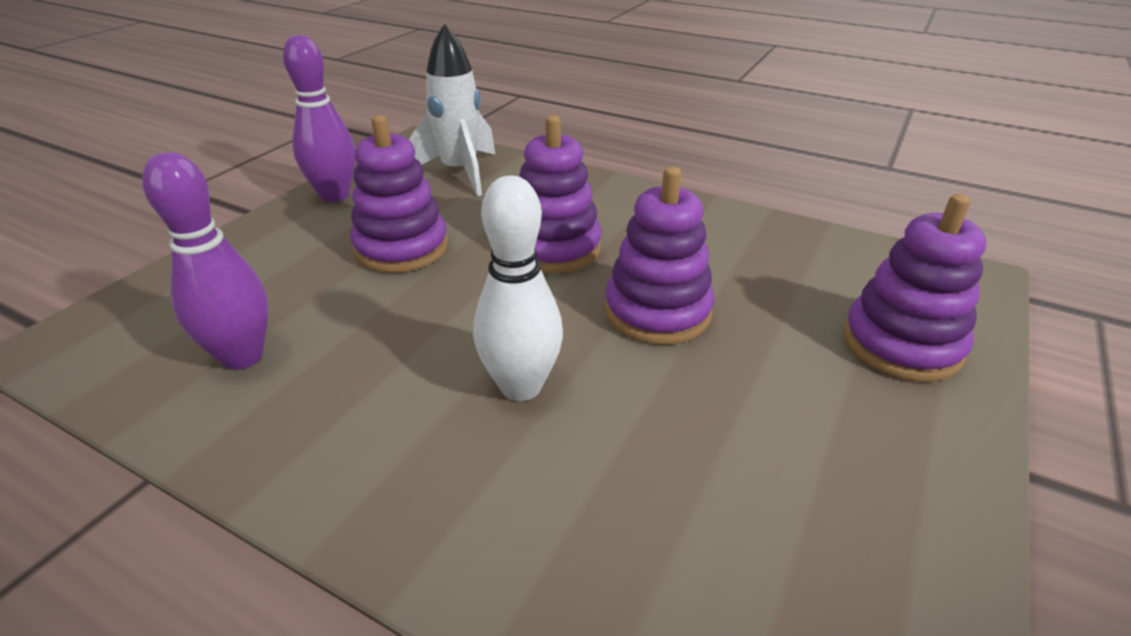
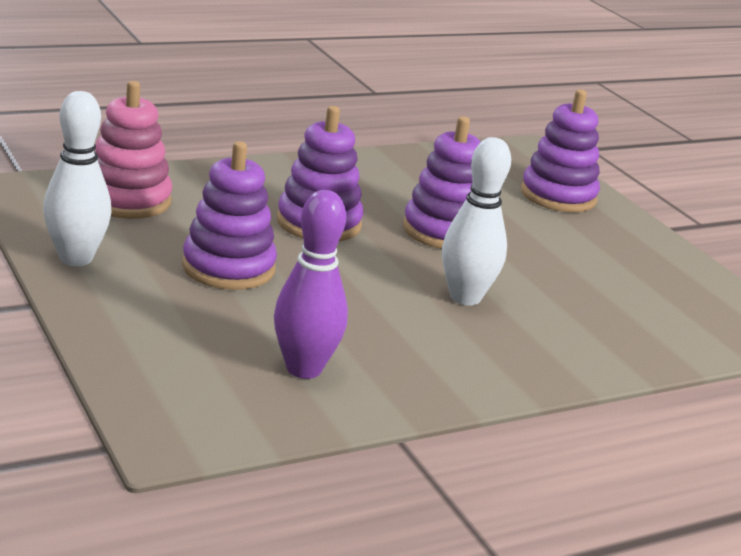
camera: 60 degrees left, 10 degrees down
(335, 195) = (76, 258): purple bowling pin -> white bowling pin
(460, 173) = (127, 200): white rocket -> pink stacking toy

